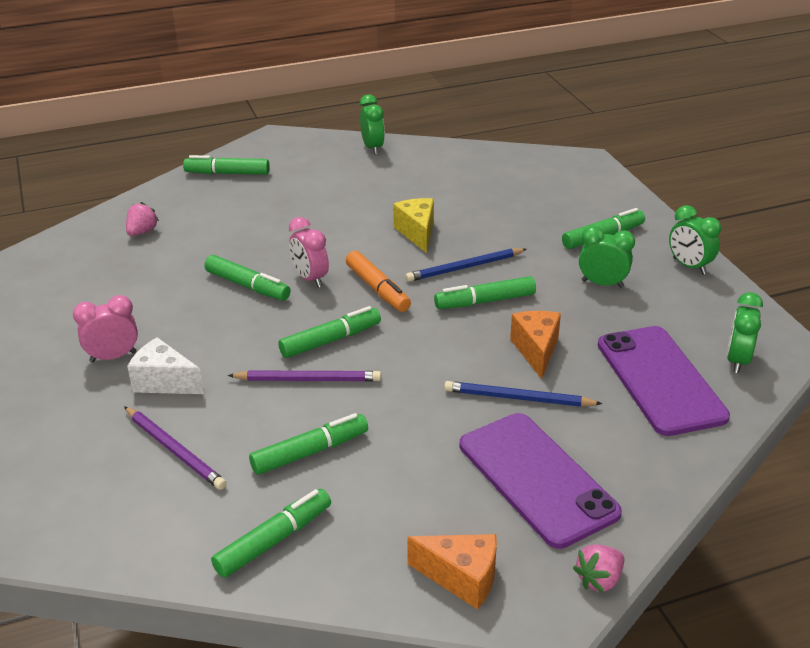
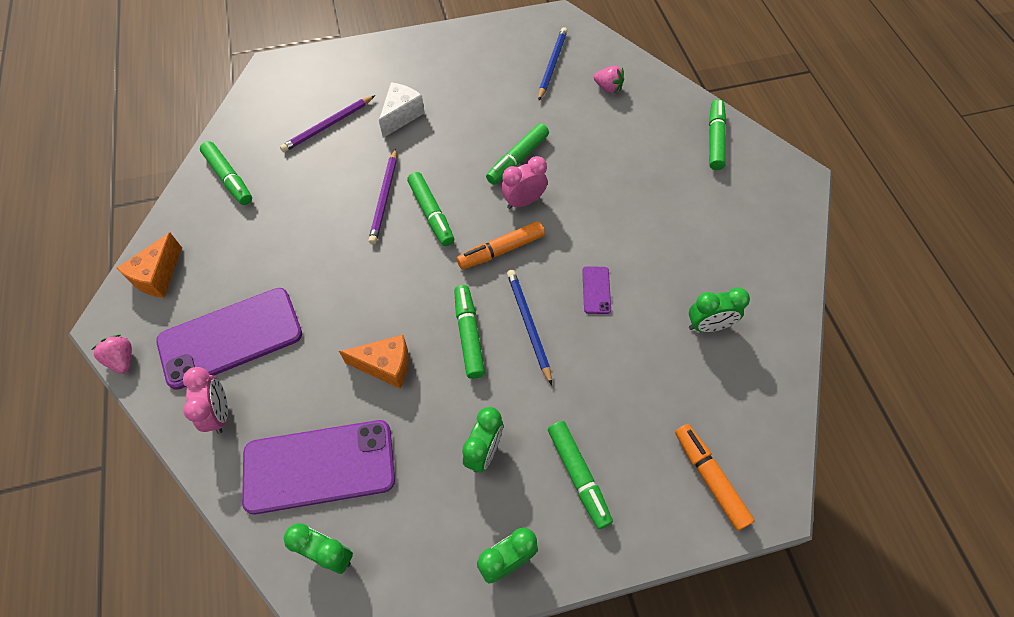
camera: 95 degrees right, 25 degrees up
(113, 357) = (436, 87): pink clock -> pink clock (219, 413)
(310, 452) = (303, 198): green marker -> none
(372, 148) = (782, 262): green clock -> green clock (708, 325)
(417, 233) = (596, 290): yellow cheese -> purple phone
(518, 398) = (325, 340): blue pencil -> blue pencil (552, 64)
(579, 182) = (710, 478): none -> orange marker

